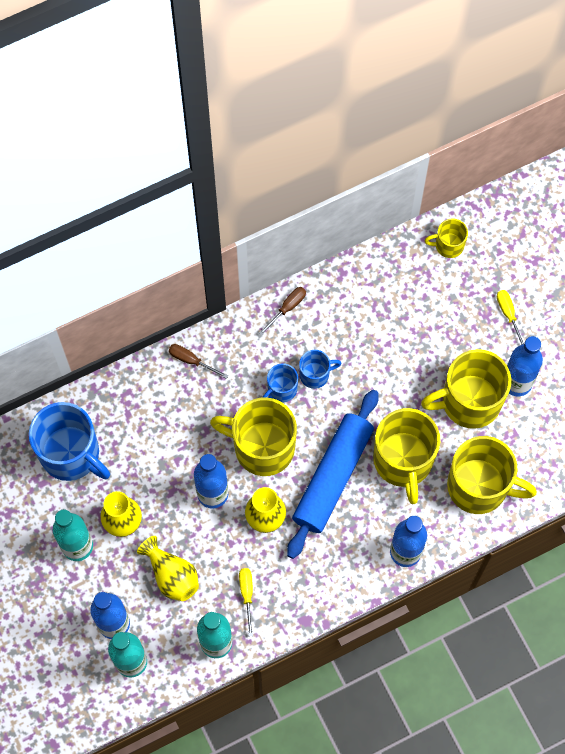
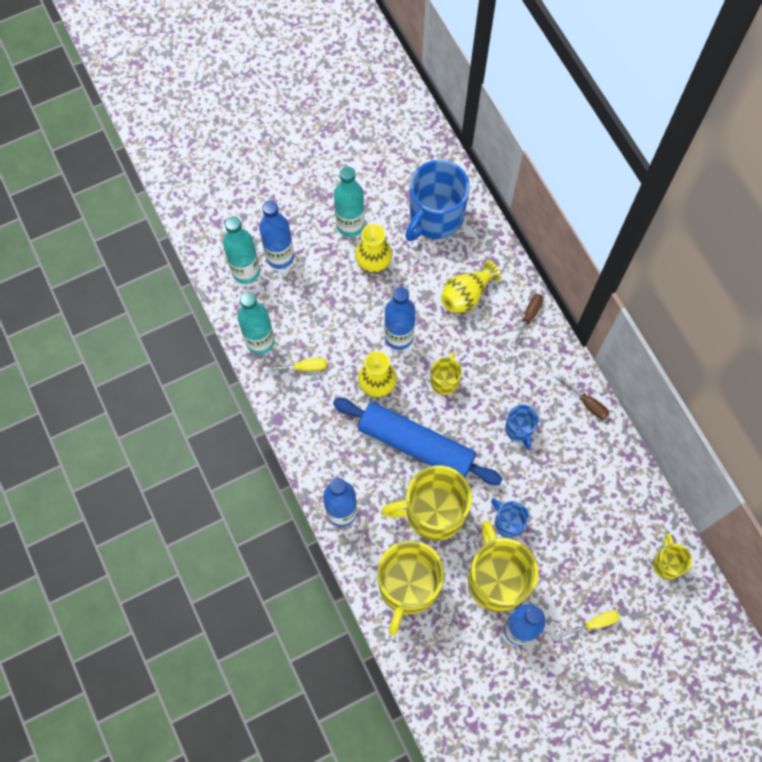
camera: 90 degrees right, 0 degrees up
(172, 575) = (322, 303): yellow vase -> yellow vase (466, 295)
(262, 447) = (445, 380): yellow mug -> yellow mug, size x0.50
(281, 389) = (503, 398): blue mug -> blue mug (508, 522)

